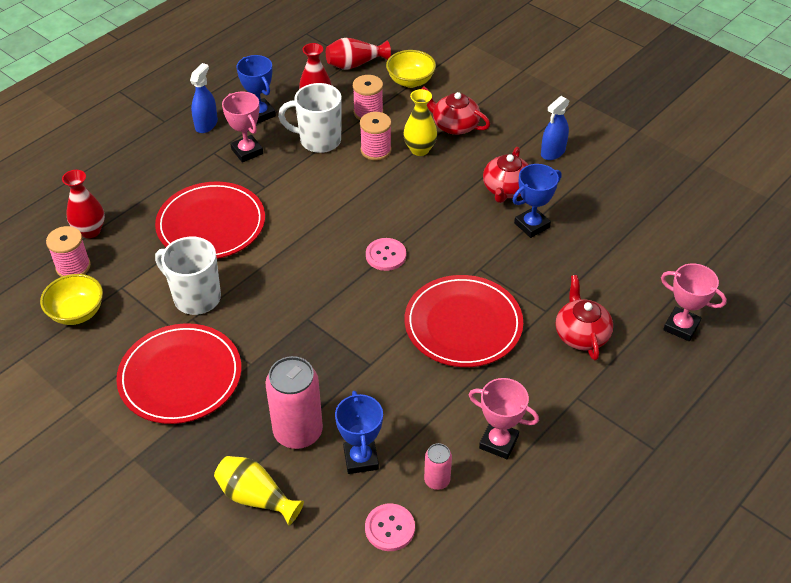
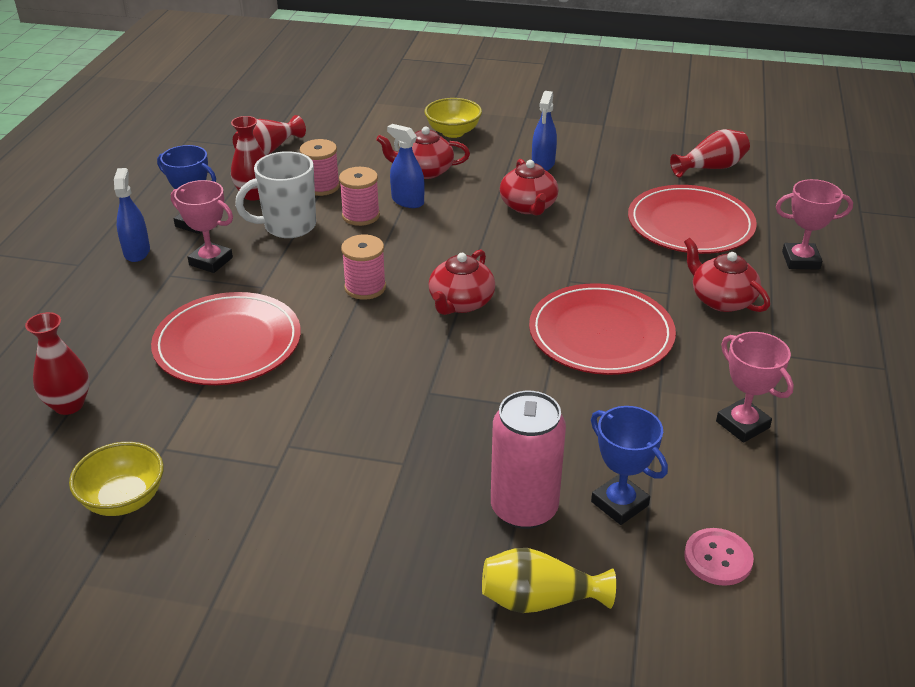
camera: 30 degrees left, 10 degrees down
(73, 267) = (76, 451): pink spool -> pink spool (365, 287)
(180, 376) = (327, 512): red plate -> red plate (690, 224)
(196, 297) = (273, 422): white mug -> none
(386, 255) = (460, 303): pink button -> red teapot
(410, 81) = (343, 148): yellow bowl -> yellow bowl (453, 132)
(419, 149) = (407, 201): yellow vase -> blue spray bottle
(437, 480) = (718, 487): pink can -> none
(498, 442) = (742, 424): pink trophy -> pink trophy turned 60 degrees clockwise
(532, 225) = (583, 227): blue trophy -> none
(691, 208) = (711, 168): none -> red vase

